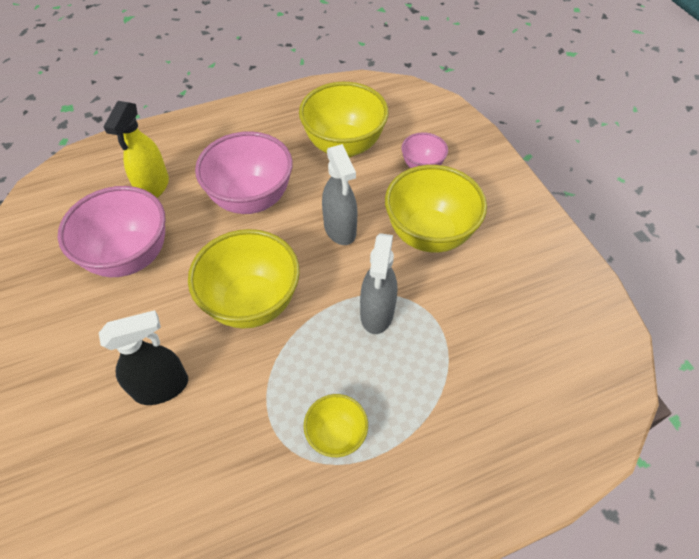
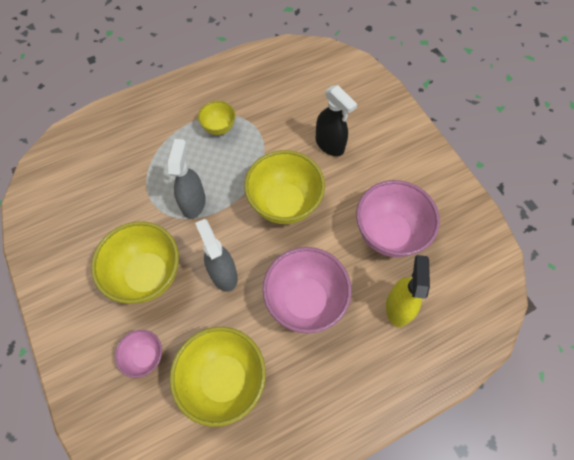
camera: 175 degrees right, 10 degrees up
(162, 387) = (330, 144): black spray bottle -> black spray bottle turned 105 degrees counterclockwise

